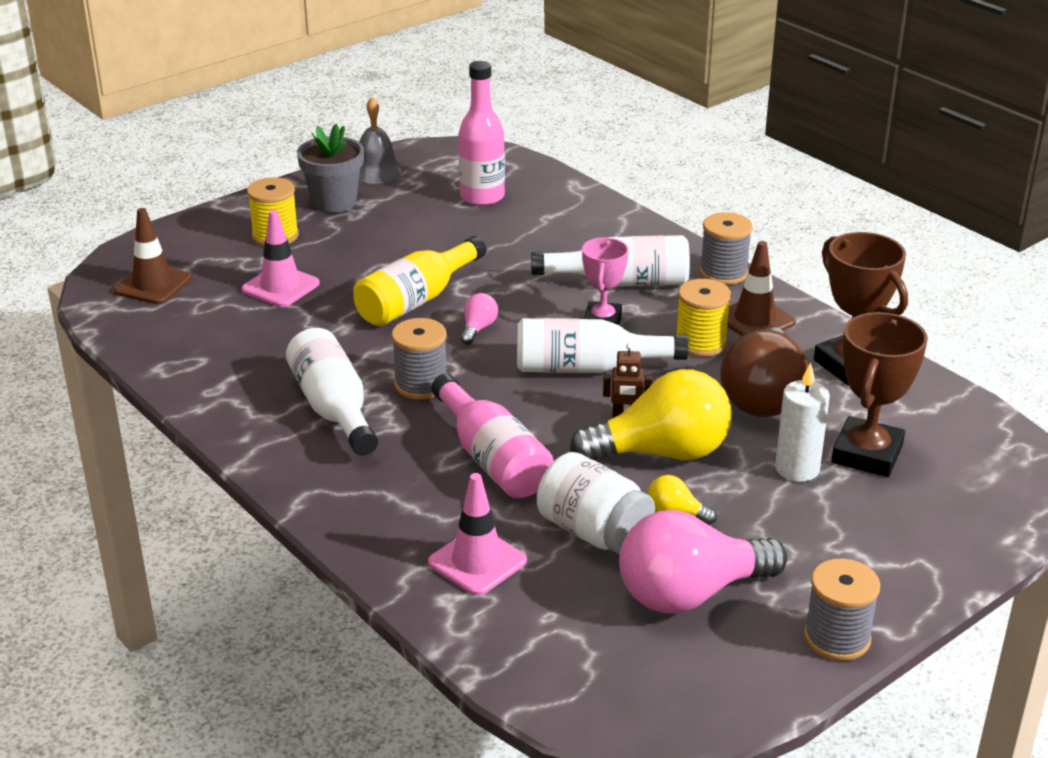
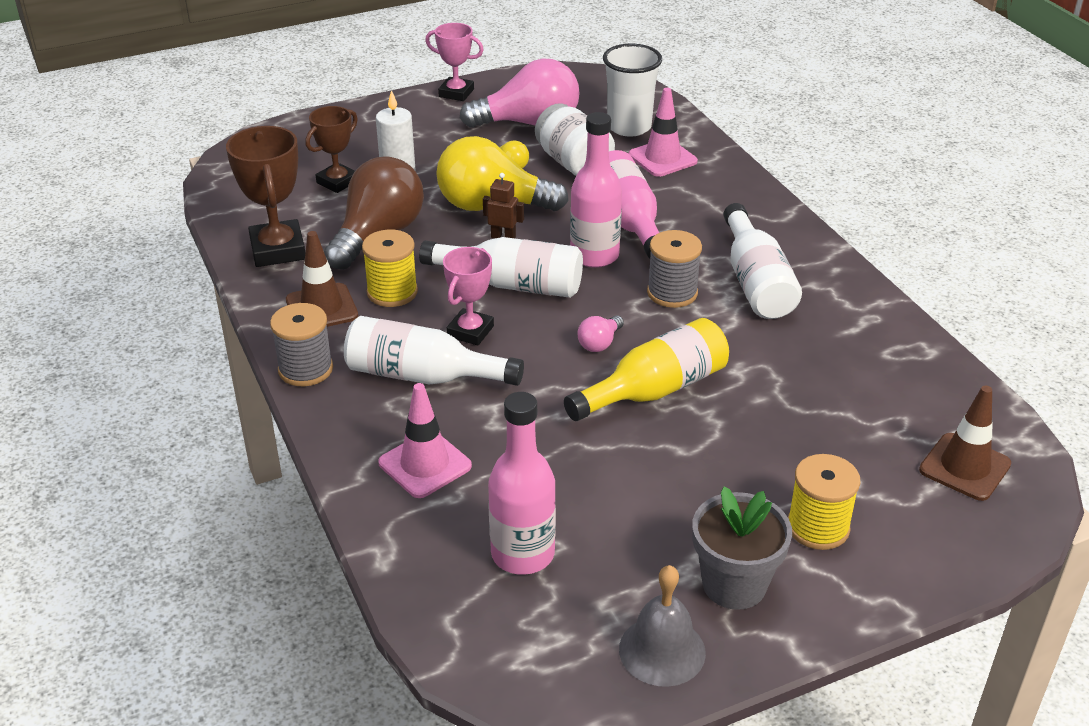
camera: 165 degrees left, 5 degrees up
(280, 287) = (808, 437): pink traffic cone -> pink traffic cone (425, 464)
(516, 411) = (594, 256): none -> pink bottle
(542, 613) = (629, 127): none -> white cup
(837, 638) = (456, 93): grey spool -> pink trophy
(867, 454) = (337, 182): brown trophy -> brown trophy, size x0.65

